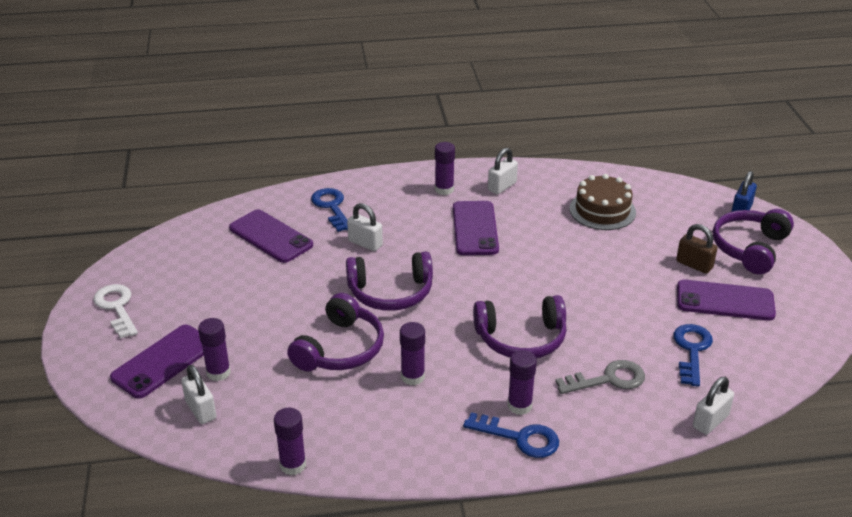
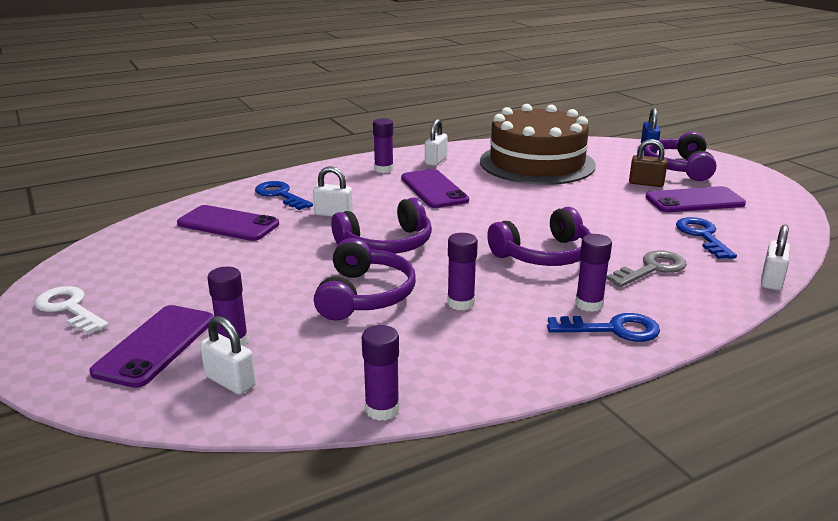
camera: 20 degrees left, 10 degrees down
(602, 210) = (537, 163): brown cake -> brown cake, size x1.83

